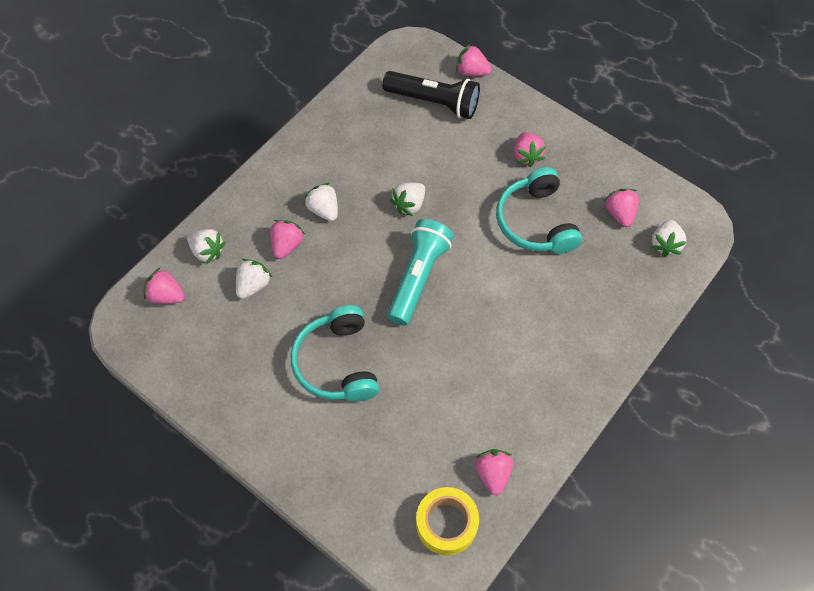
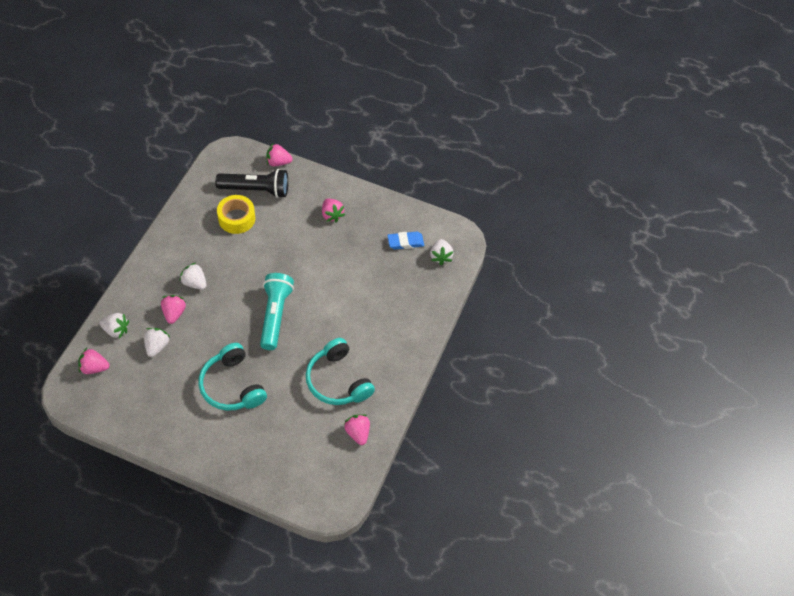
camera: 20 degrees left, 5 degrees down
(409, 204) = (256, 266): white strawberry -> none
(446, 524) = (334, 472): yellow tape -> yellow tape (236, 218)
(536, 222) = (349, 260): turquoise headphones -> turquoise headphones (338, 380)
(620, 213) = (405, 242): pink strawberry -> blue eraser

